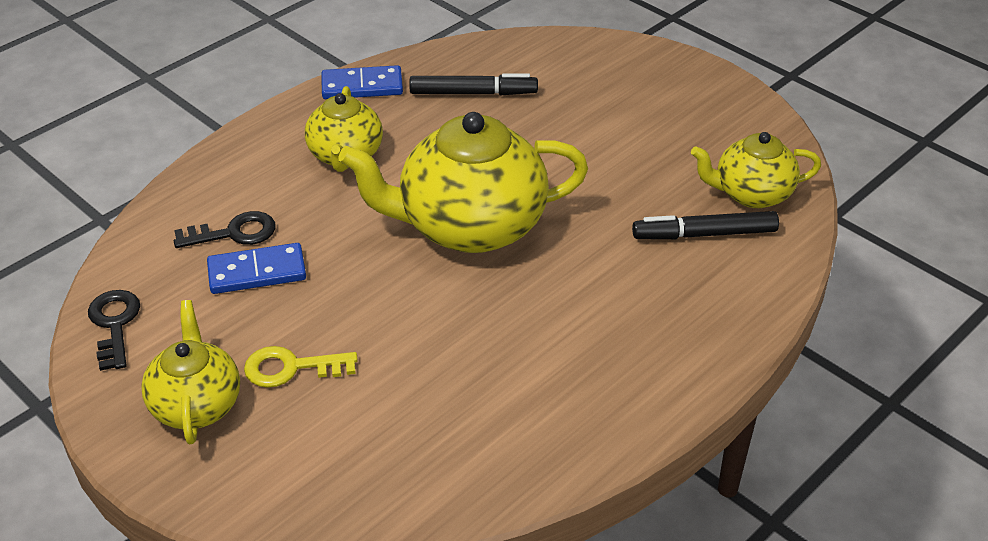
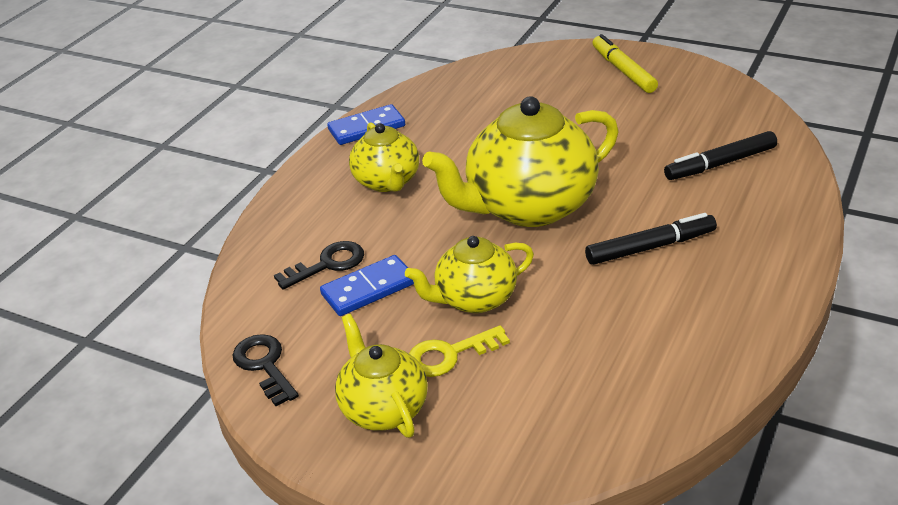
camera: 15 degrees left, 5 degrees down
(473, 93) = (463, 111): black marker -> black marker (650, 247)
(674, 89) = (623, 71): none -> yellow marker
(751, 194) = (735, 127): yellow teapot -> yellow teapot (474, 299)

